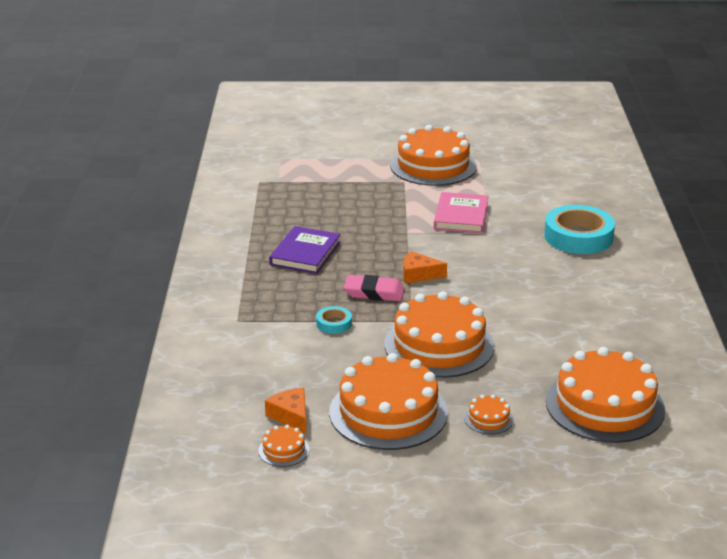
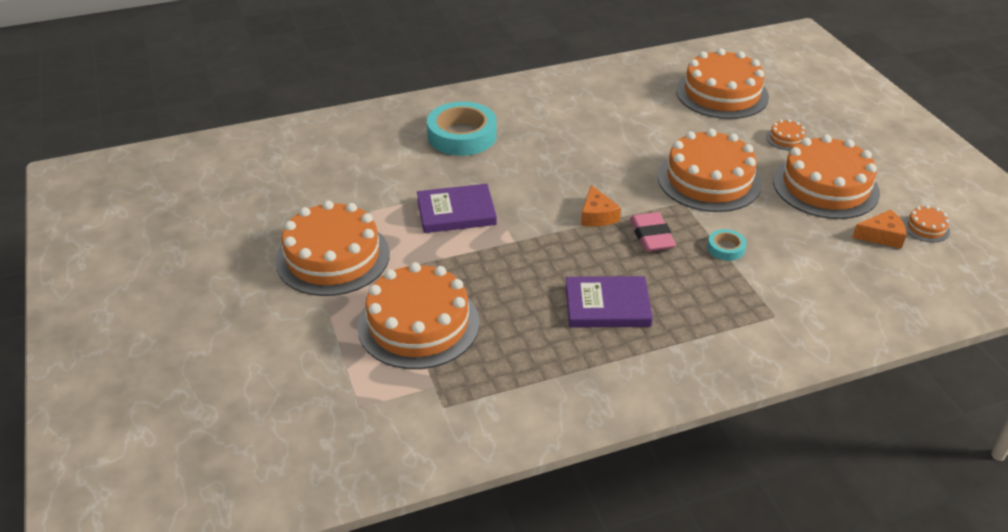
camera: 110 degrees left, 10 degrees up
(291, 416) = (881, 236): orange cheese -> orange cheese turned 135 degrees counterclockwise
(340, 184) = (418, 324): none -> orange cake
(461, 216) = (456, 212): pink book -> purple book

